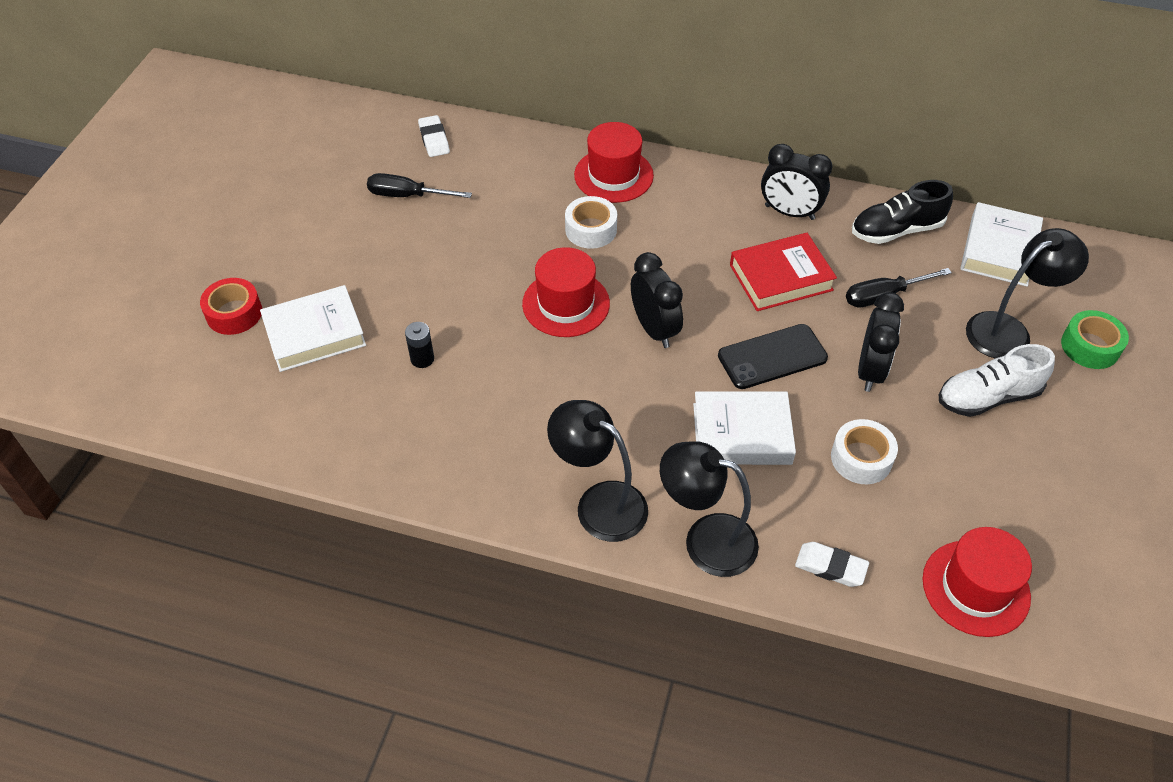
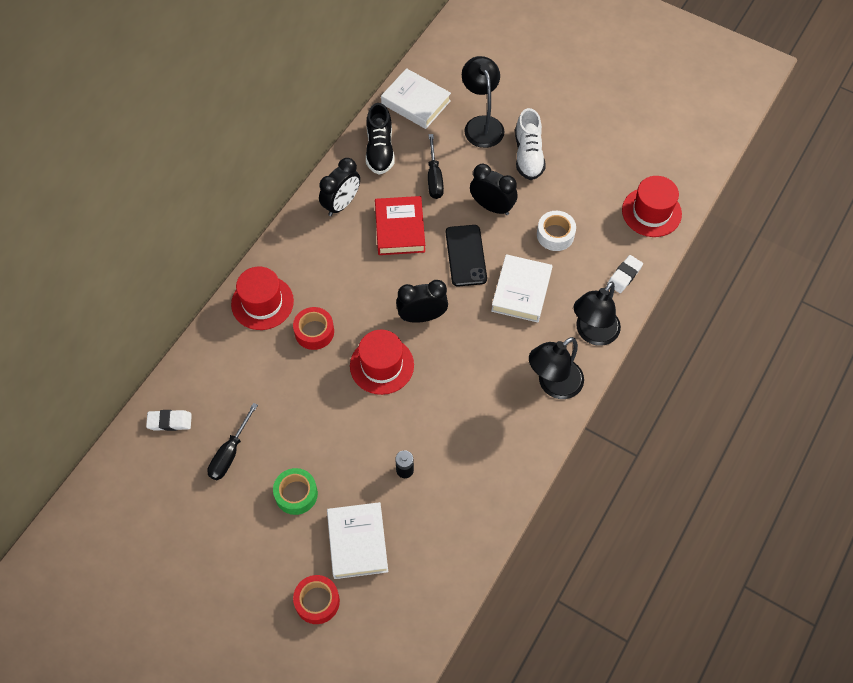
camera: 75 degrees left, 10 degrees up
(591, 229) = (314, 332): white tape -> red tape
(1090, 346) = (506, 91): green tape -> green tape (296, 494)

